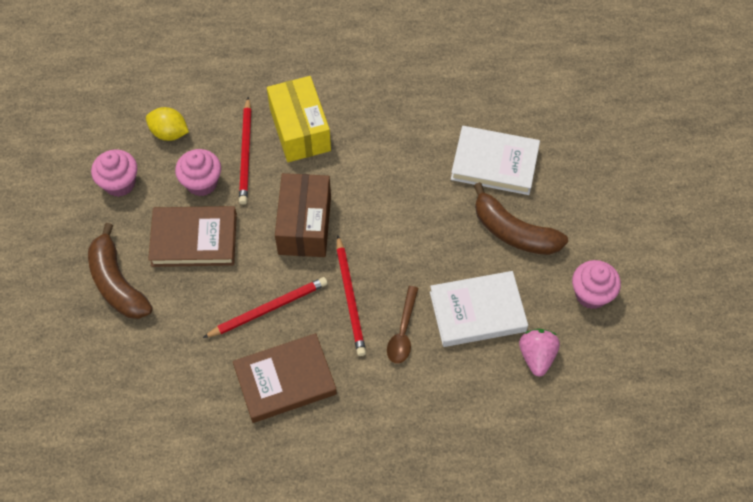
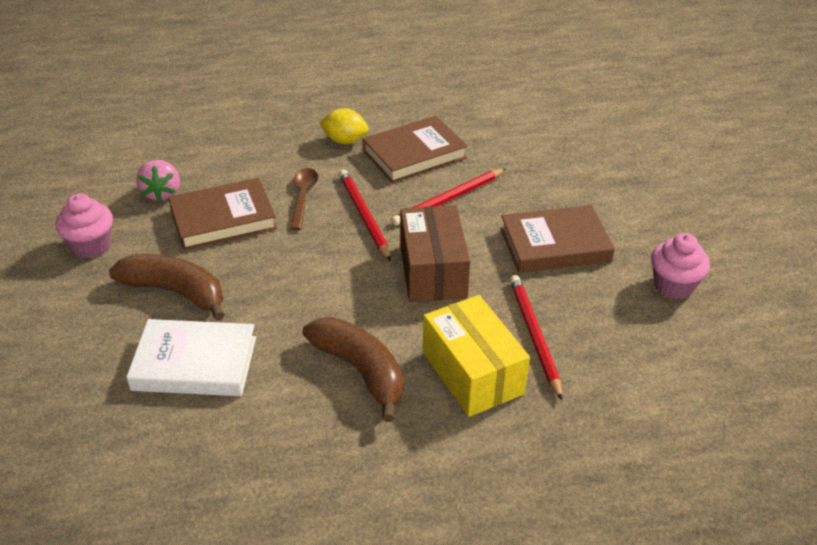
camera: 170 degrees right, 20 degrees down
(117, 283) = (616, 202): brown banana -> brown banana (360, 371)
(169, 133) = (647, 347): yellow lemon -> yellow lemon (345, 141)
(202, 183) = (574, 298): pink cupcake -> none
(477, 312) = (223, 219): white book -> brown book

